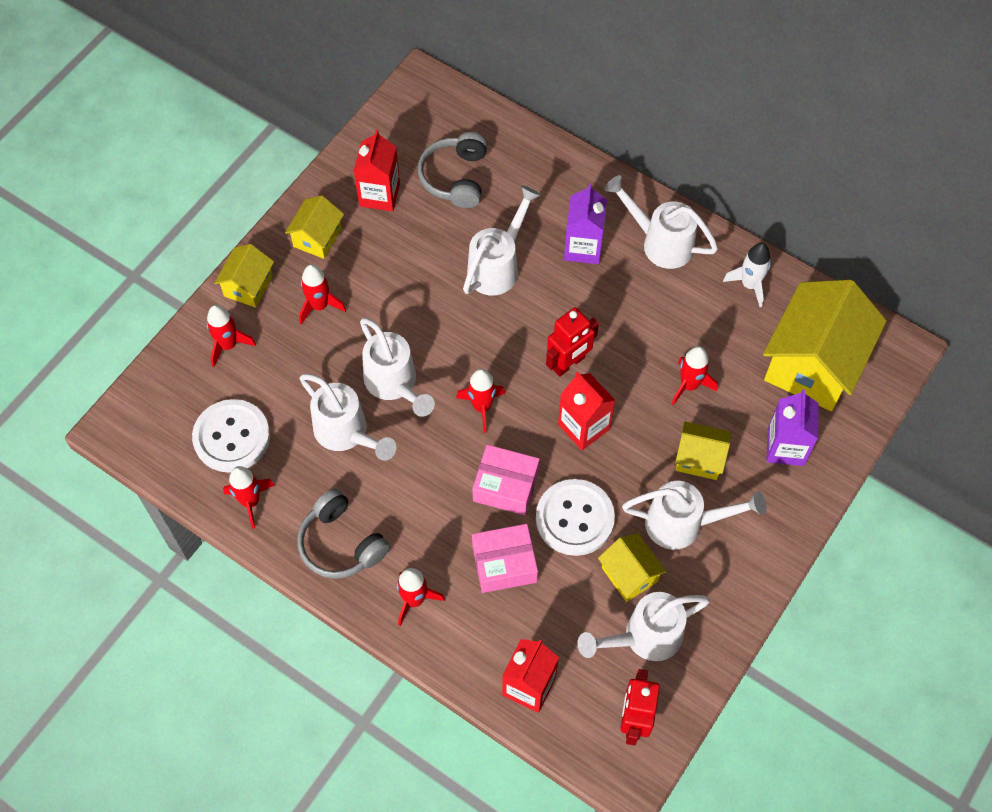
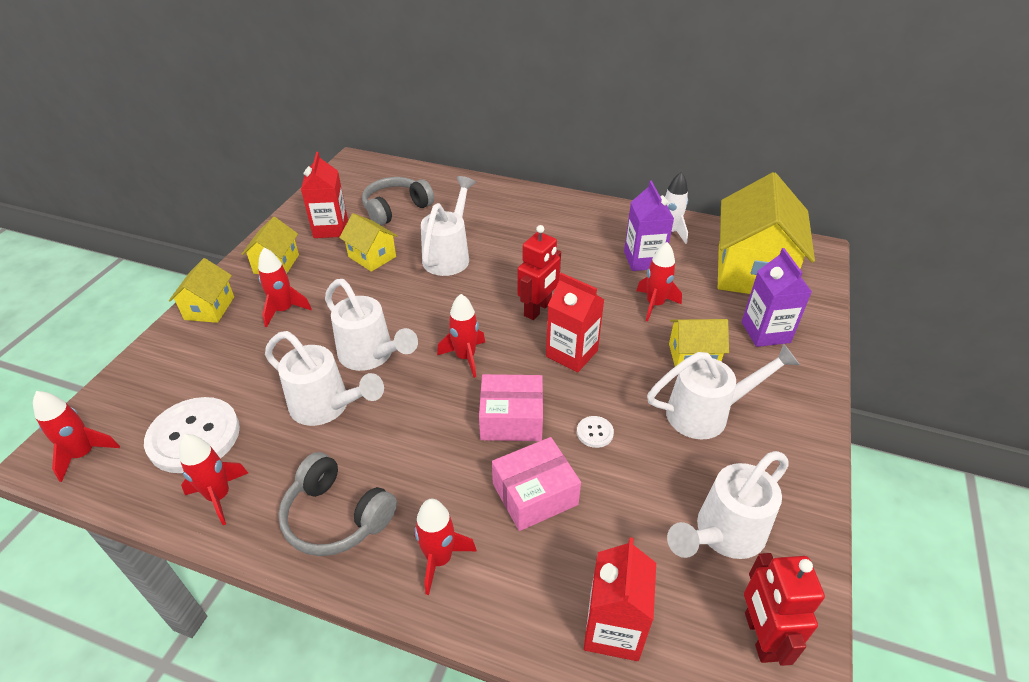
camera: 15 degrees left, 20 degrees down
(228, 345) = (189, 357): red rocket -> red rocket (84, 454)
(455, 177) = (396, 209): grey headphones -> grey headphones turned 60 degrees clockwise
(574, 518) = (595, 432): white button -> white button, size x0.42
(583, 247) = (520, 232): purple carton -> purple carton (643, 260)
(629, 574) = (675, 473): yellow house -> yellow house (372, 257)
(659, 242) = (582, 219): white watering can -> none

